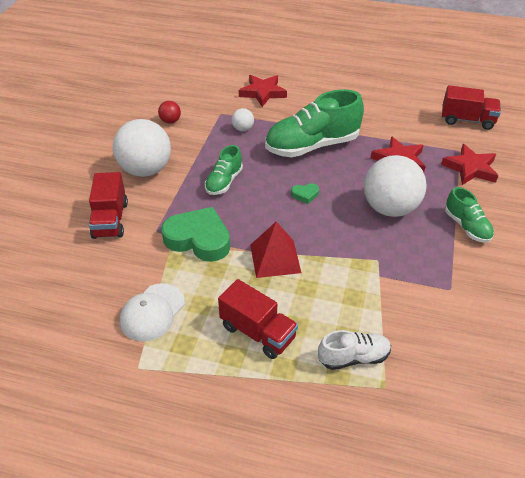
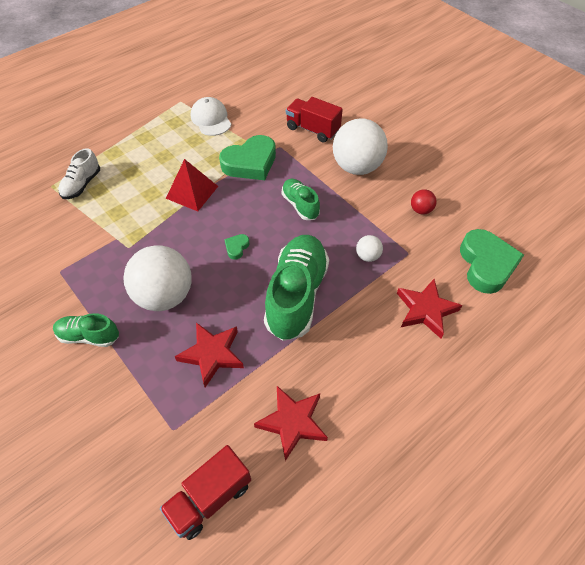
camera: 125 degrees right, 10 degrees up
(199, 82) = (486, 264): none -> green heart
(258, 332) = (147, 154): red truck -> none
(470, 168) = (141, 413): red star -> red star (292, 422)

